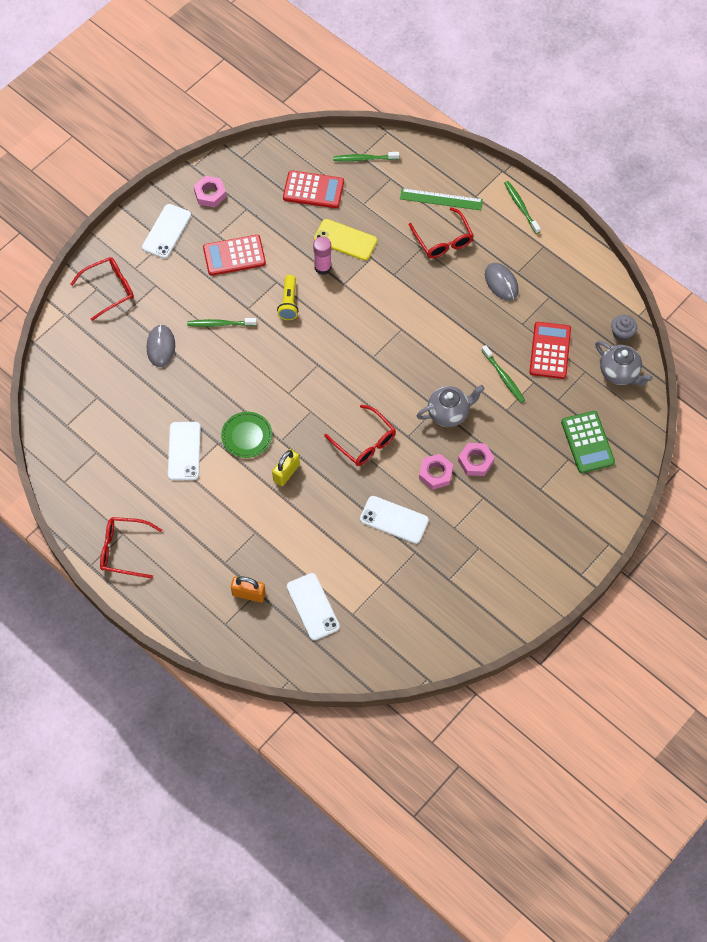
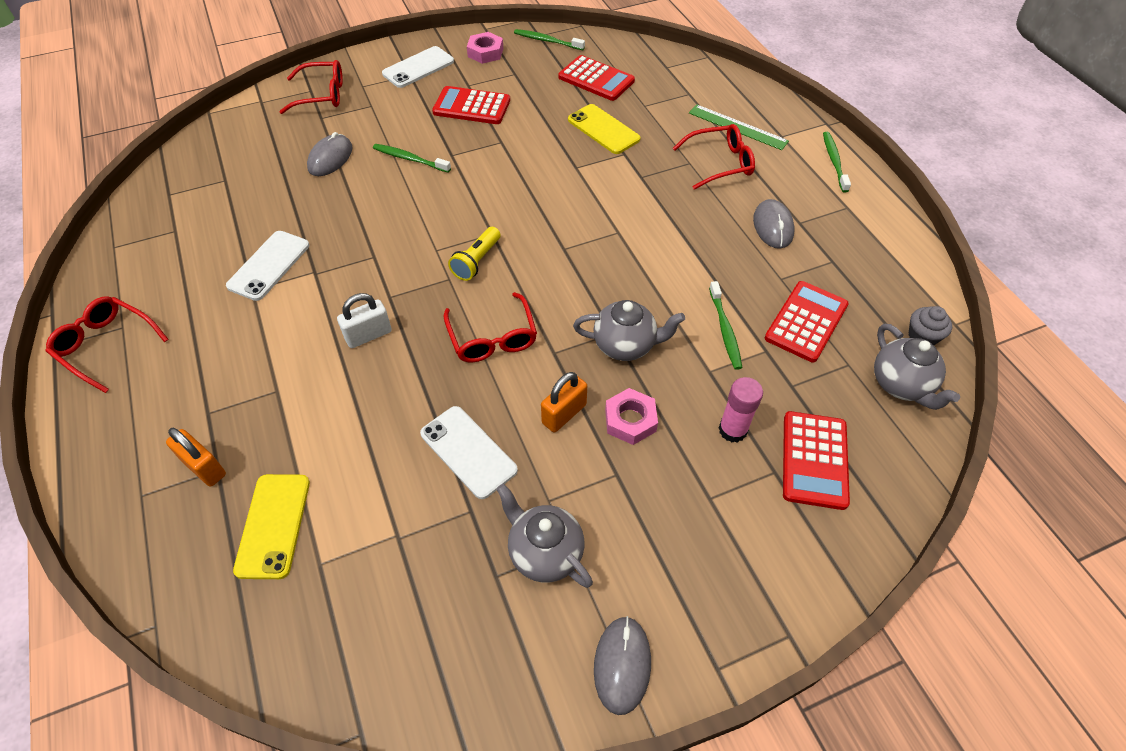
camera: 25 degrees right, 10 degrees down
(247, 436) = (353, 276): green plate -> none
(286, 473) = (368, 335): yellow padlock -> white padlock
(289, 303) = (500, 164): yellow flashlight -> yellow flashlight (476, 261)
(313, 606) = (273, 525): white phone -> yellow phone
(322, 267) = (561, 145): pink glue stick -> pink glue stick (732, 430)
(364, 159) = (668, 70): green toothbrush -> green toothbrush (547, 41)
(435, 473) = (564, 414): pink nut -> orange padlock
(443, 240) = (719, 163): red glasses -> red glasses turned 105 degrees counterclockwise
(467, 556) = (544, 553): none -> grey teapot
(534, 593) = (622, 665): none -> grey mouse
(587, 442) = (814, 460): green calculator -> red calculator

